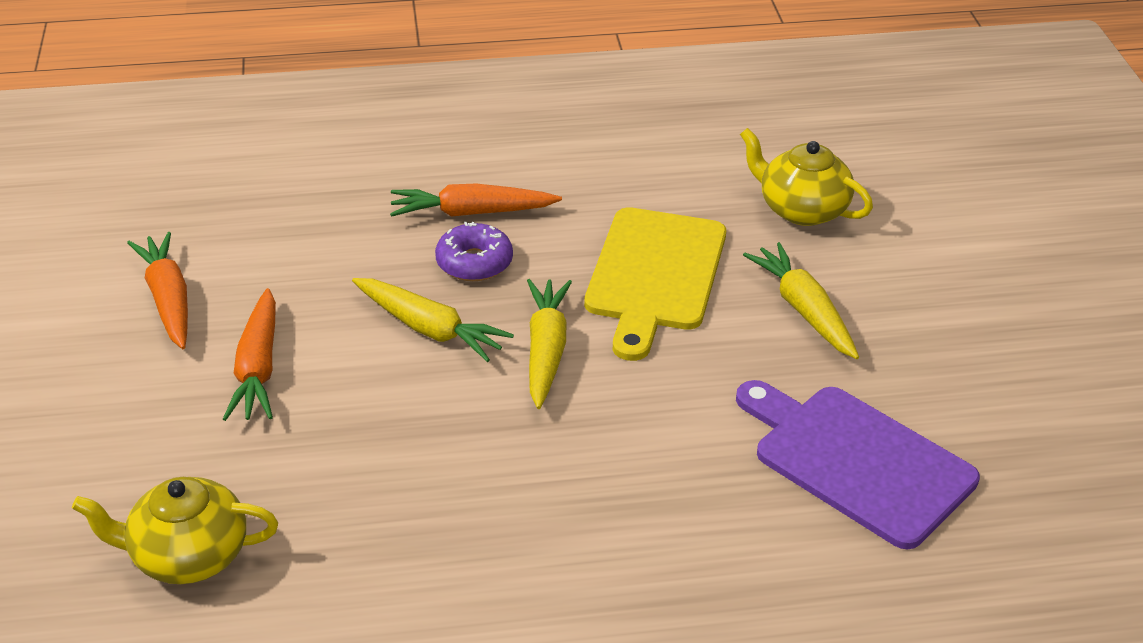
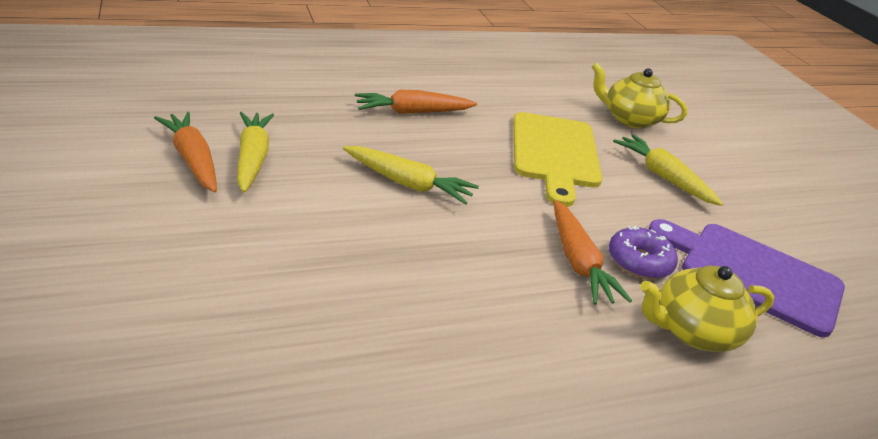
camera: 15 degrees left, 5 degrees down
(188, 555) = (248, 363): yellow teapot -> yellow teapot (693, 331)
(258, 368) = (279, 209): orange carrot -> orange carrot (578, 261)
(474, 262) = (426, 142): purple donut -> purple donut (639, 261)
(546, 351) = (500, 199): yellow carrot -> yellow carrot (252, 158)

